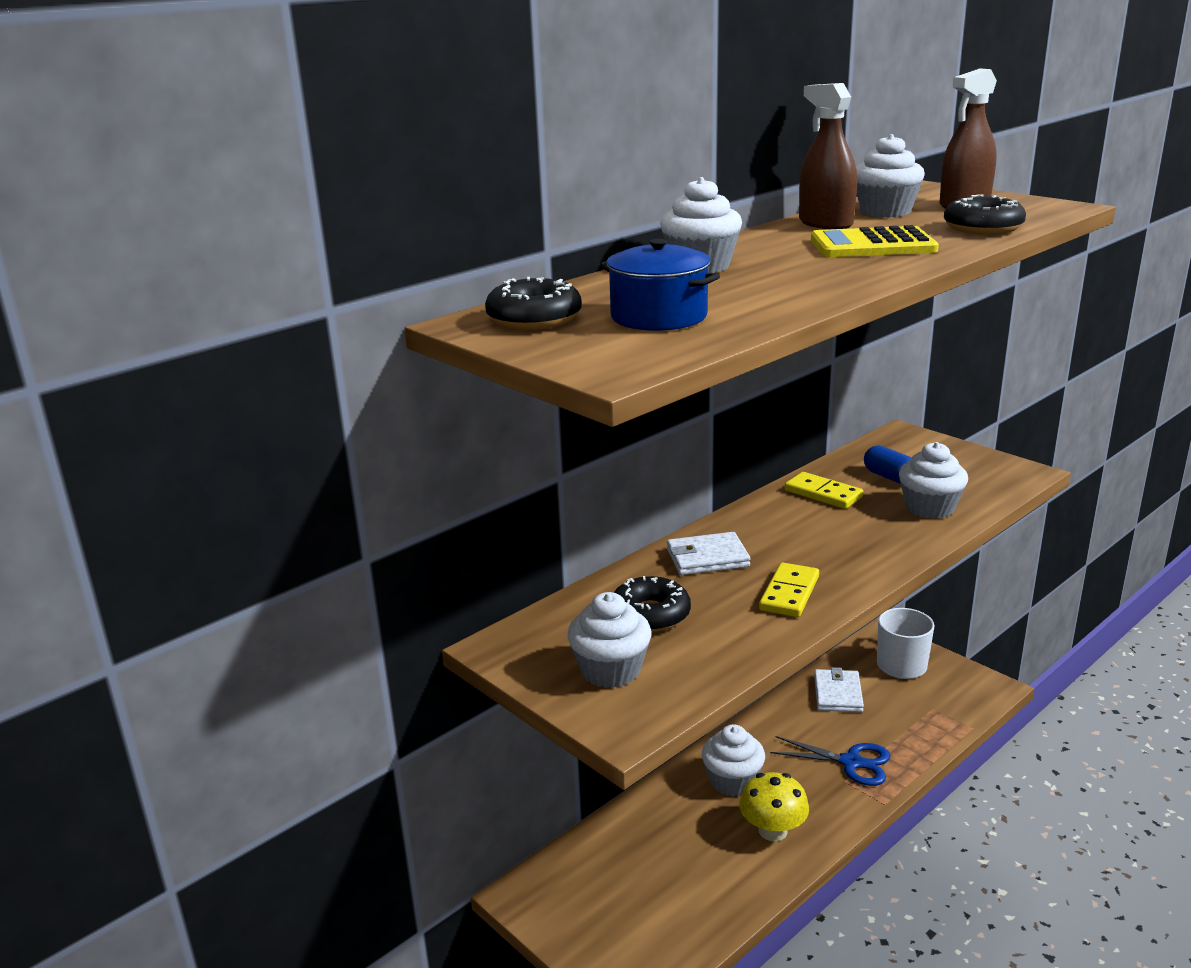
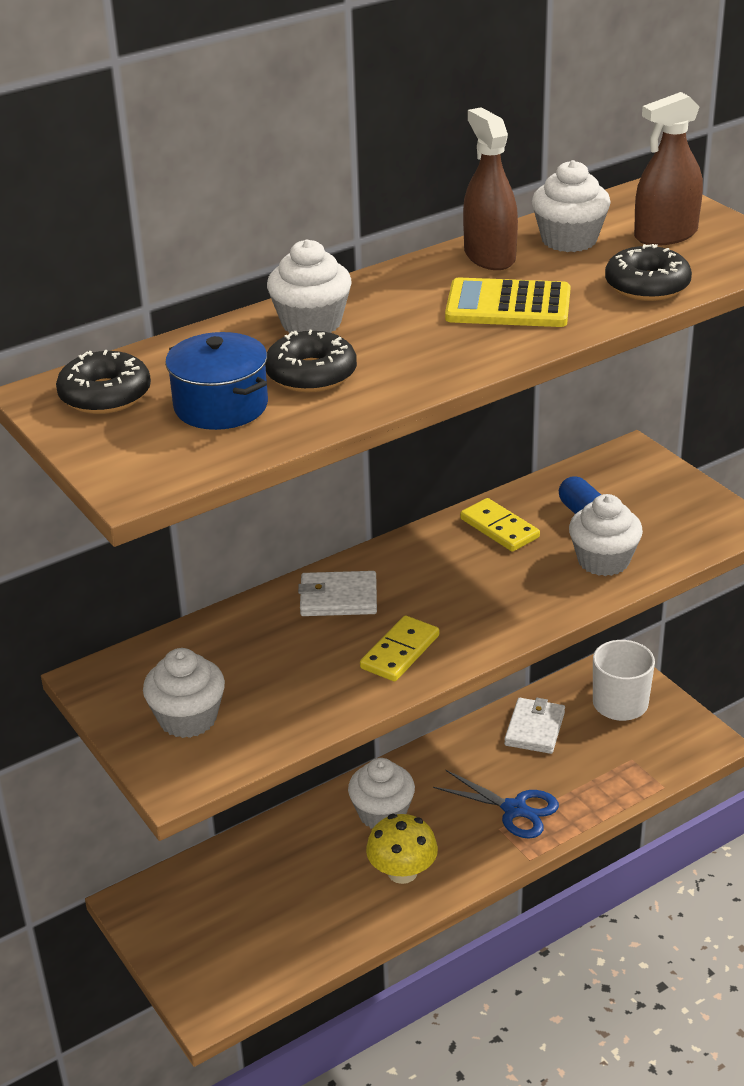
camera: 10 degrees right, 10 degrees up
(650, 615) = (251, 660): black donut -> black donut (311, 374)

